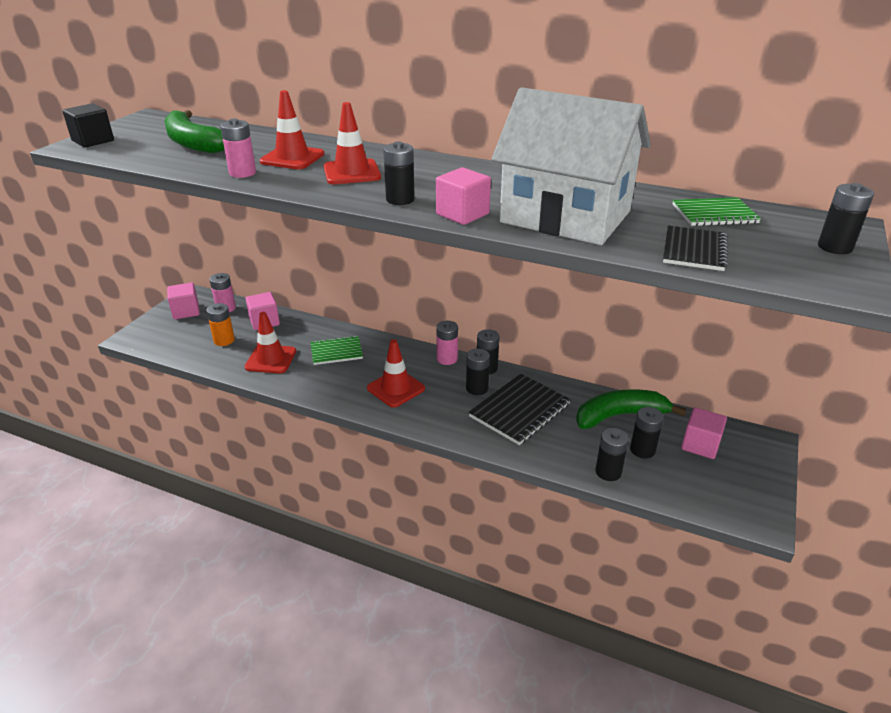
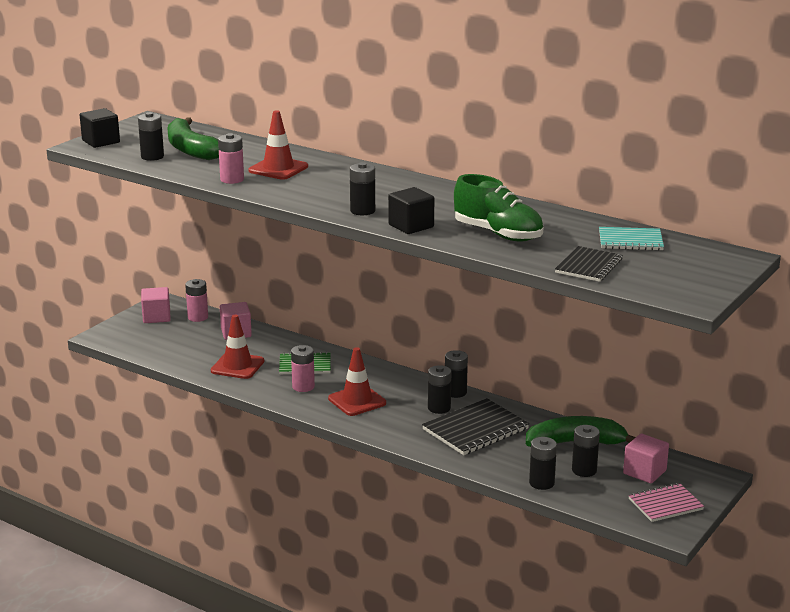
camera: 10 degrees right, 10 degrees down
(224, 340) = (193, 346): orange battery -> none
(352, 172) = (328, 185): red traffic cone -> none
(447, 359) = (417, 381): pink battery -> pink battery (303, 387)
(462, 214) = (411, 226): pink cube -> black cube
(565, 217) = (498, 234): white house -> green shoe
(714, 214) = (630, 241): green notebook -> turquoise notebook
(739, 485) = (665, 504): none -> pink notebook
(835, 247) = (711, 272): black battery -> black battery (152, 157)

